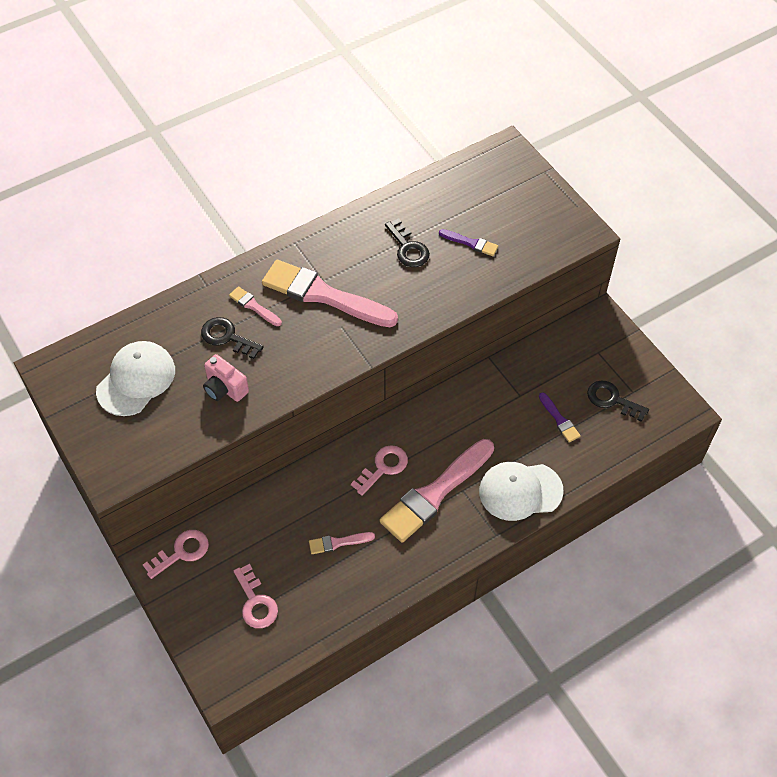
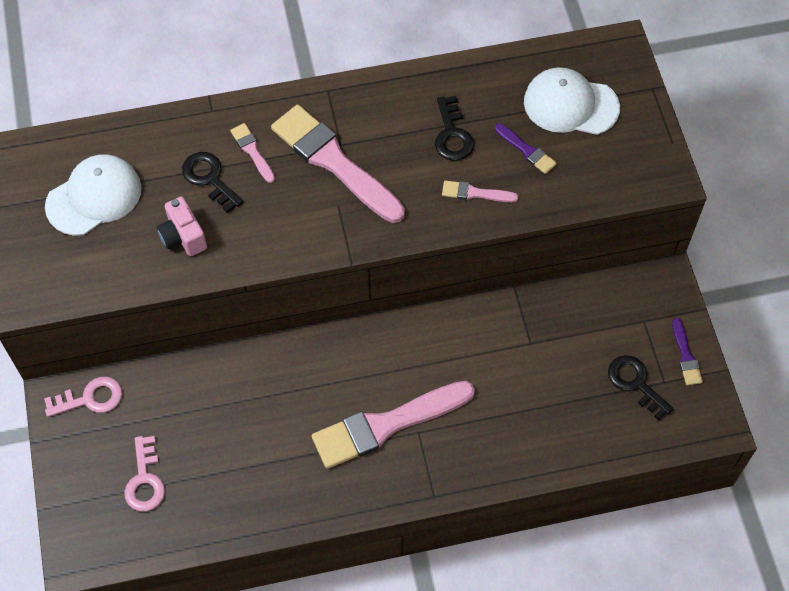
camera: 20 degrees right, 5 degrees up
(338, 542) = (258, 445): pink brush -> pink brush (475, 193)
(383, 468) = (342, 376): pink key -> none
(520, 491) = (483, 455): white cap -> white cap (570, 105)
(559, 419) = (563, 386): purple brush -> purple brush (685, 355)

